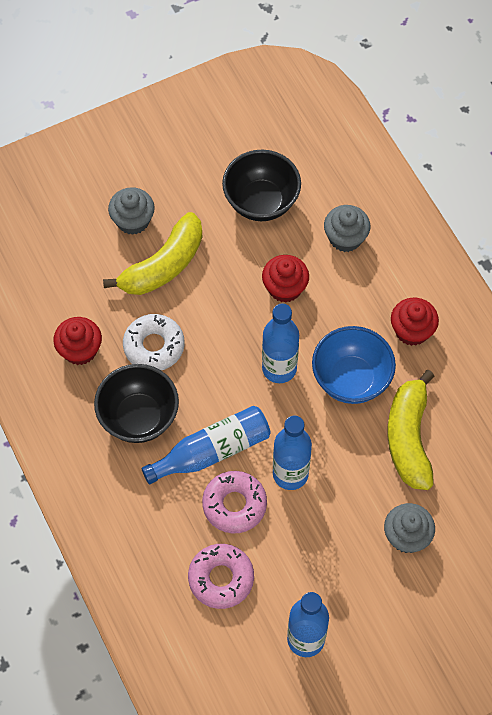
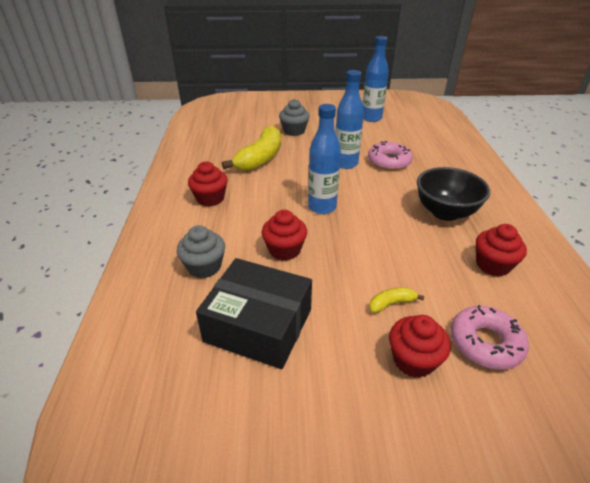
camera: 155 degrees left, 25 degrees down
(133, 220) = (413, 360): grey cupcake -> red cupcake
(154, 346) = (420, 247): white donut -> none
(163, 265) = (391, 303): yellow banana -> yellow banana, size x0.44
(212, 451) = (394, 184): blue bottle -> none
(221, 578) = (409, 142): pink donut -> pink donut (485, 343)
(261, 202) = (258, 325): black bowl -> black box
(351, 379) = (274, 189): blue bowl -> none

